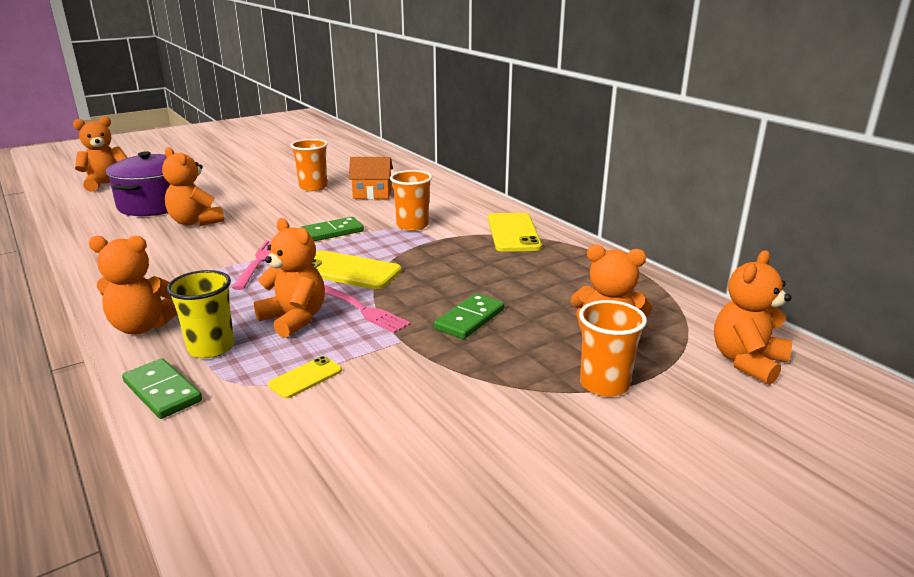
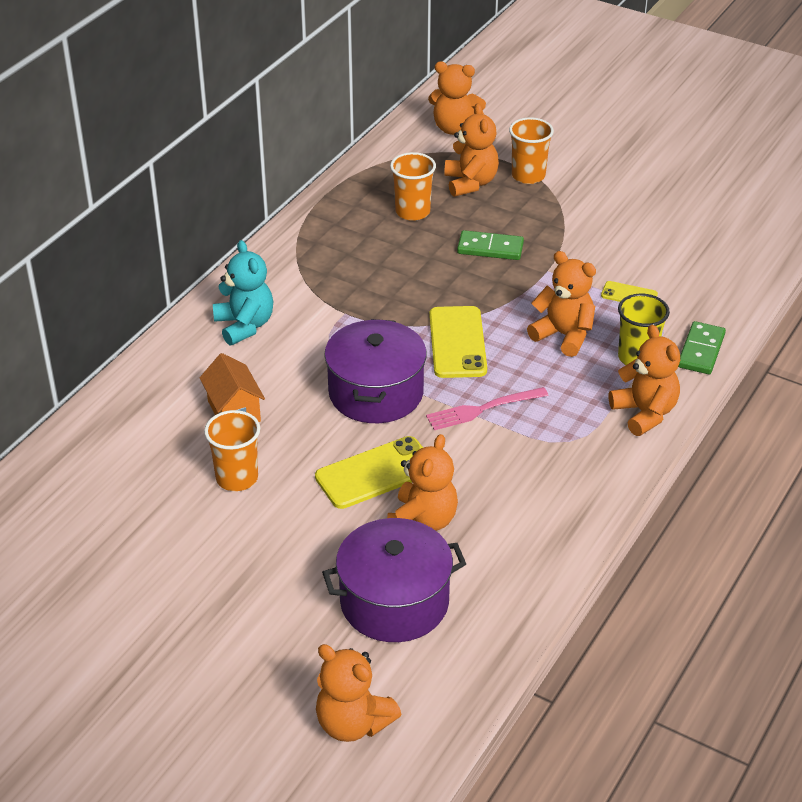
camera: 115 degrees left, 15 degrees up
(294, 319) = (564, 335): orange teddy bear -> orange teddy bear turned 105 degrees clockwise
(332, 232) = (375, 393): green domino -> purple pot
(362, 309) = (519, 306): pink fork -> none
(412, 225) = (318, 342): orange cup -> orange cup (412, 212)
(457, 209) = (244, 326): none -> turquoise teddy bear
(513, 233) = (293, 269): yellow phone -> yellow phone (375, 473)

